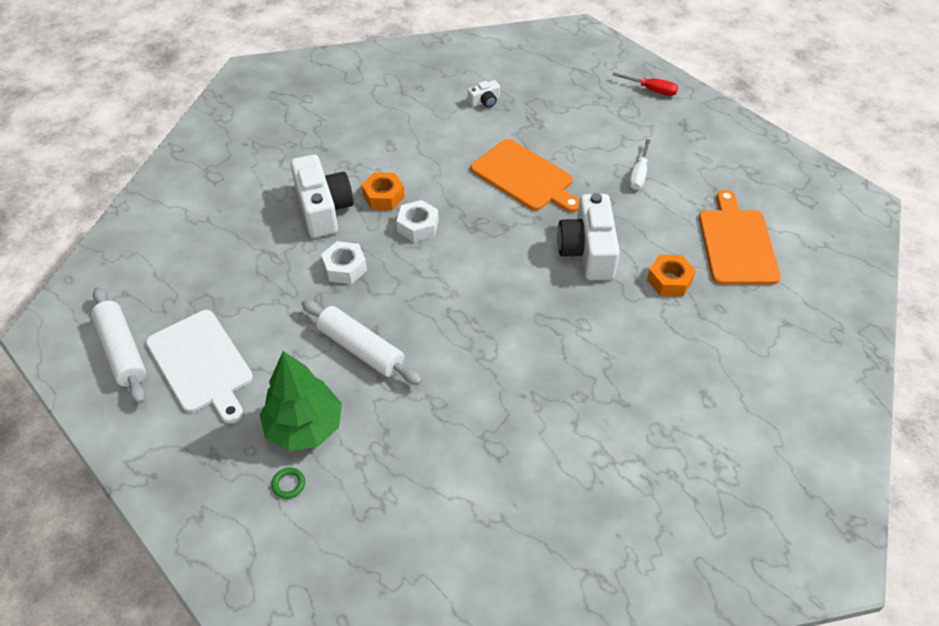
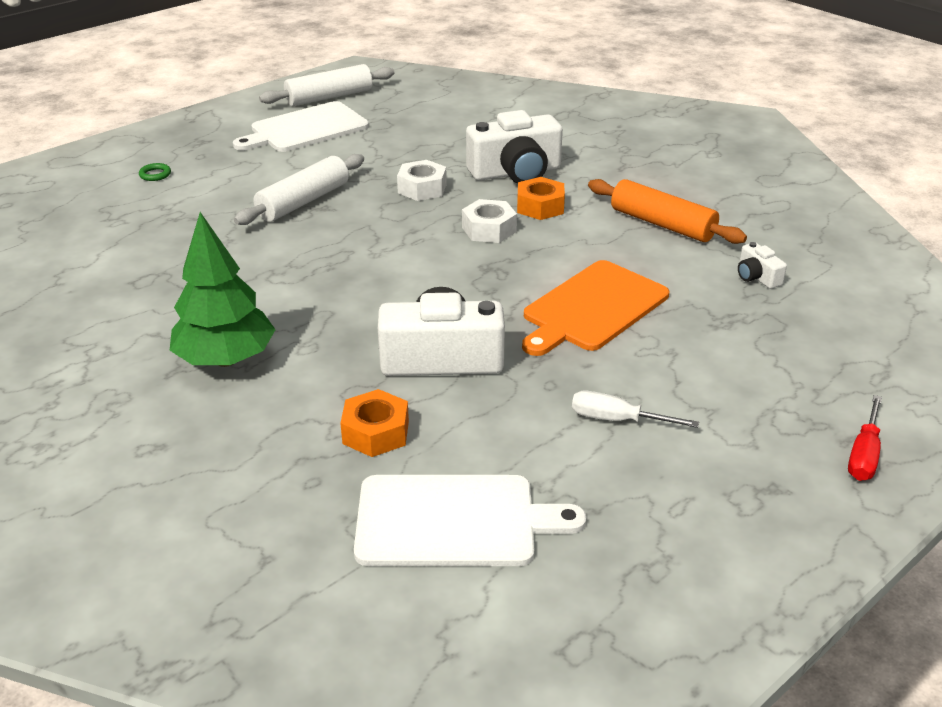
camera: 90 degrees right, 15 degrees down
(304, 427) = (215, 178): green tree -> green tree (226, 359)
(415, 135) = (662, 224): none -> orange rolling pin
(737, 243) = (454, 521): orange cutting board -> white cutting board

